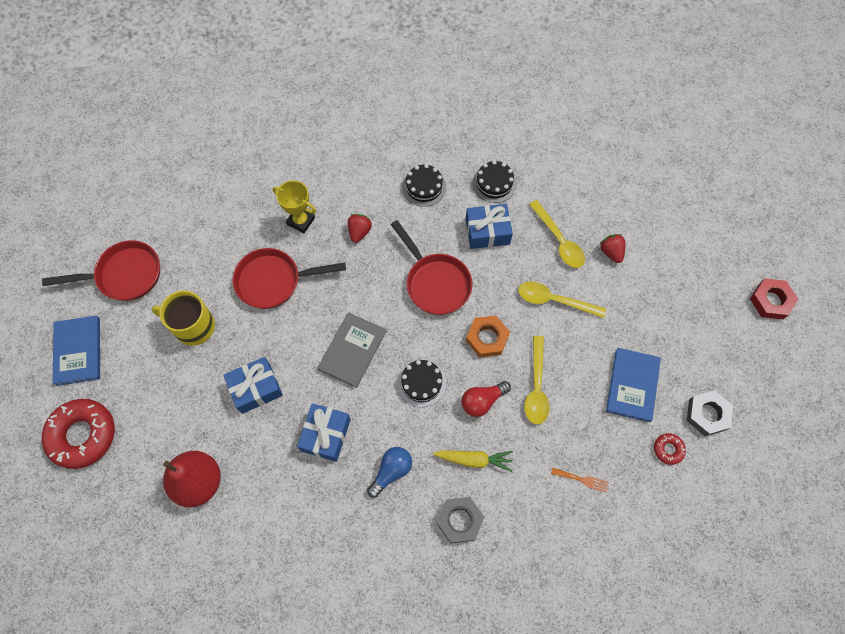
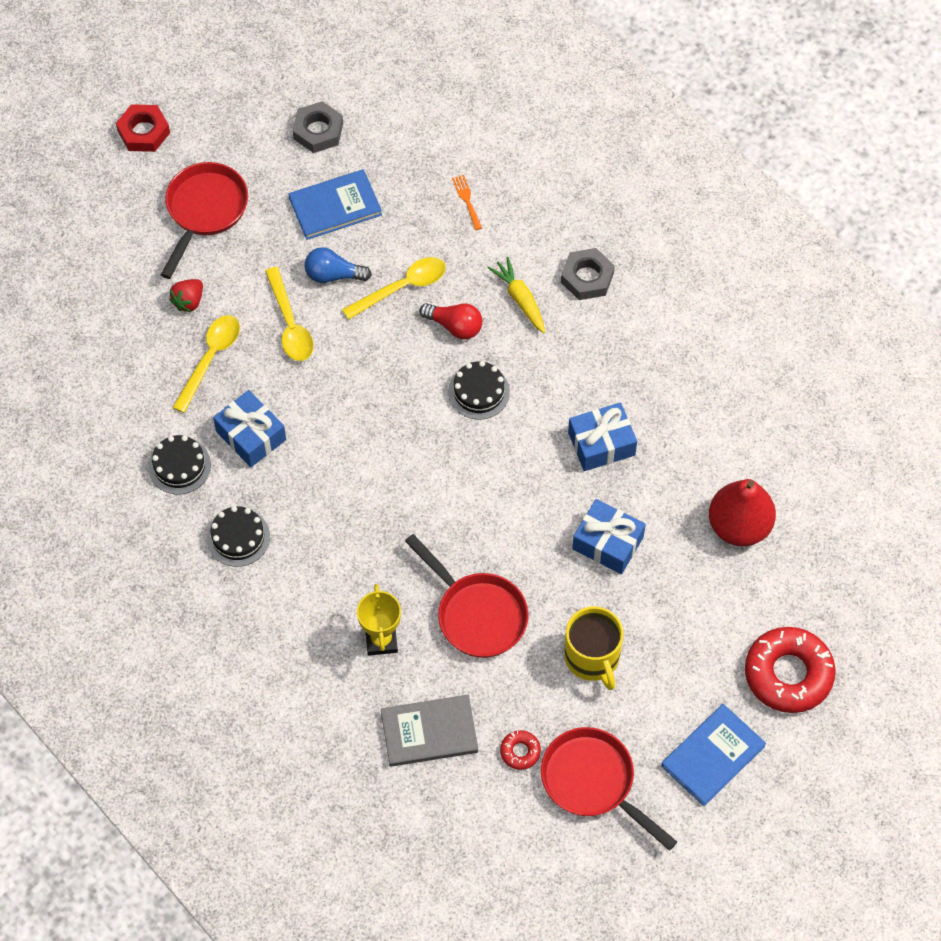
camera: 125 degrees left, 5 degrees down
(352, 350) = (495, 479): grey book -> grey book (429, 732)
(359, 232) = (349, 567): red strawberry -> none
(391, 471) = (589, 362): blue light bulb -> blue light bulb (333, 275)
(435, 283) = (354, 449): red pan -> red pan (204, 211)
(487, 338) = (382, 361): orange nut -> none
(668, 449) = (380, 146): red donut -> red donut (520, 751)

